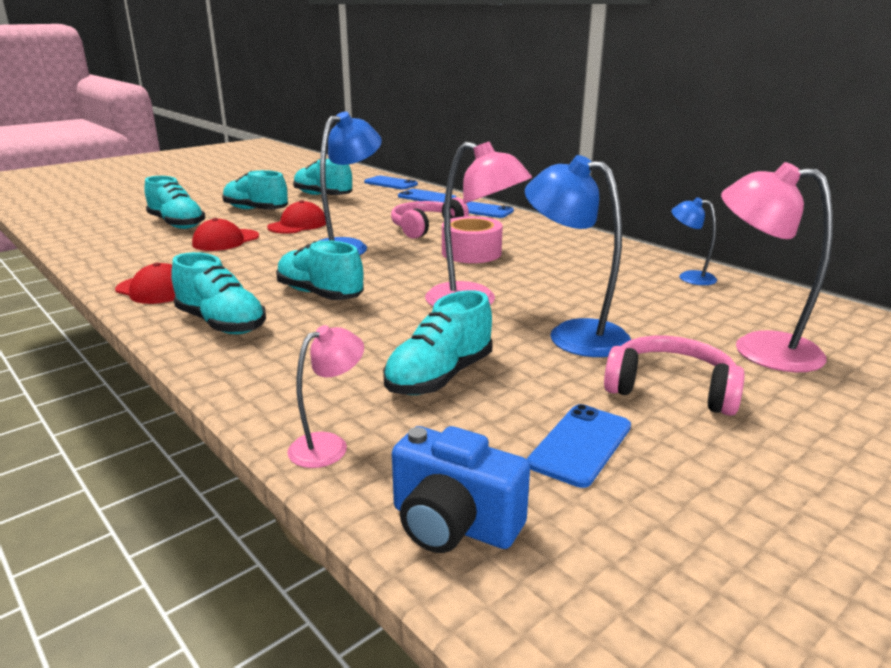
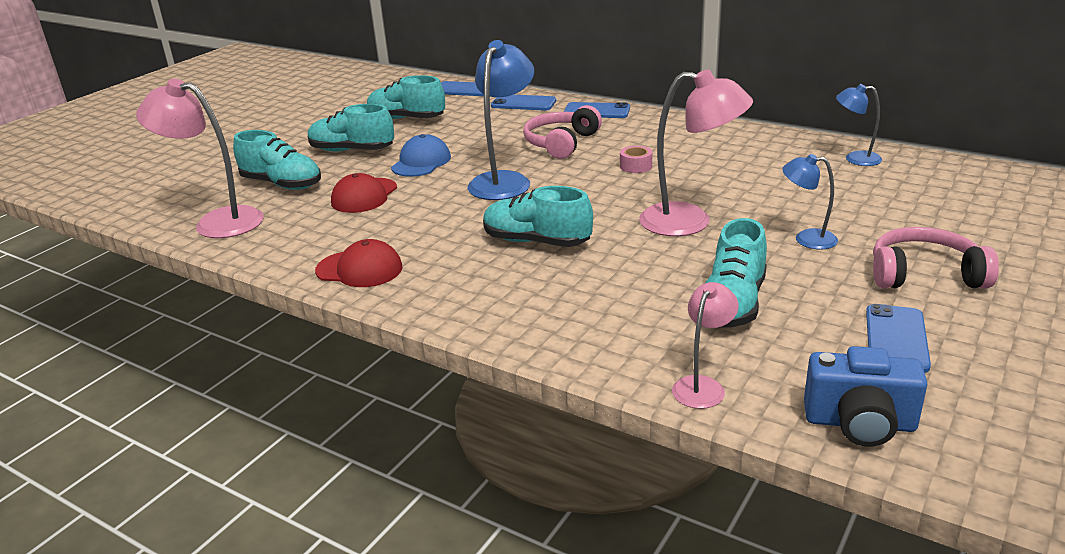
camera: 15 degrees left, 5 degrees up
(221, 323) = (475, 293): turquoise shoe -> none
(298, 225) = (421, 162): red cap -> blue cap
(471, 253) = (636, 166): pink tape -> pink tape, size x0.52
(573, 334) = (806, 239): blue lamp -> blue lamp, size x0.55
(759, 348) = (963, 221): pink lamp -> pink lamp (217, 222)

